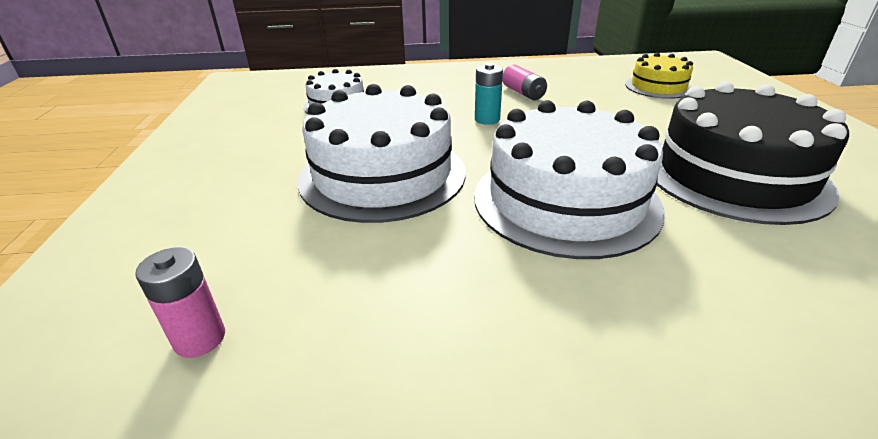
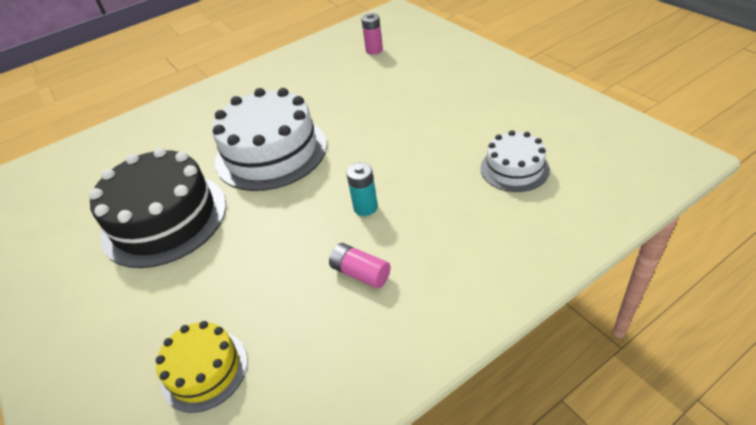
camera: 155 degrees right, 10 degrees up
(382, 175) = (388, 124): white cake -> none

